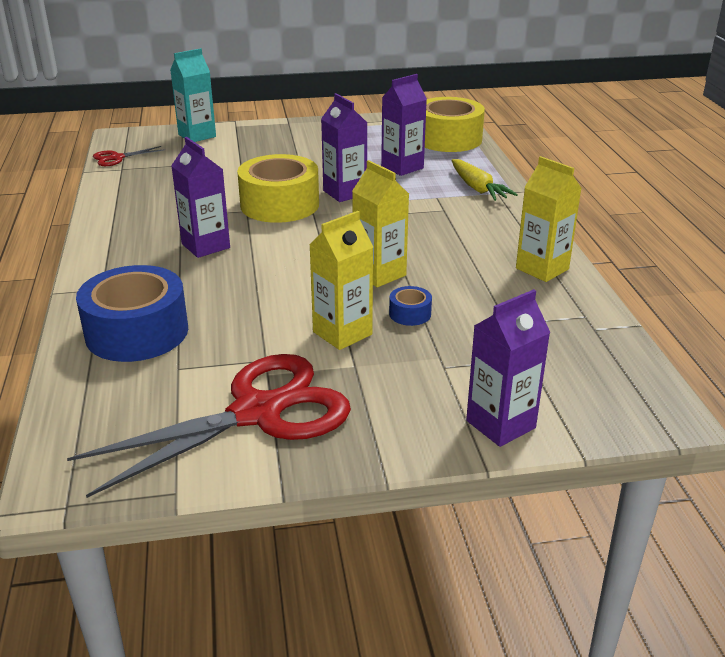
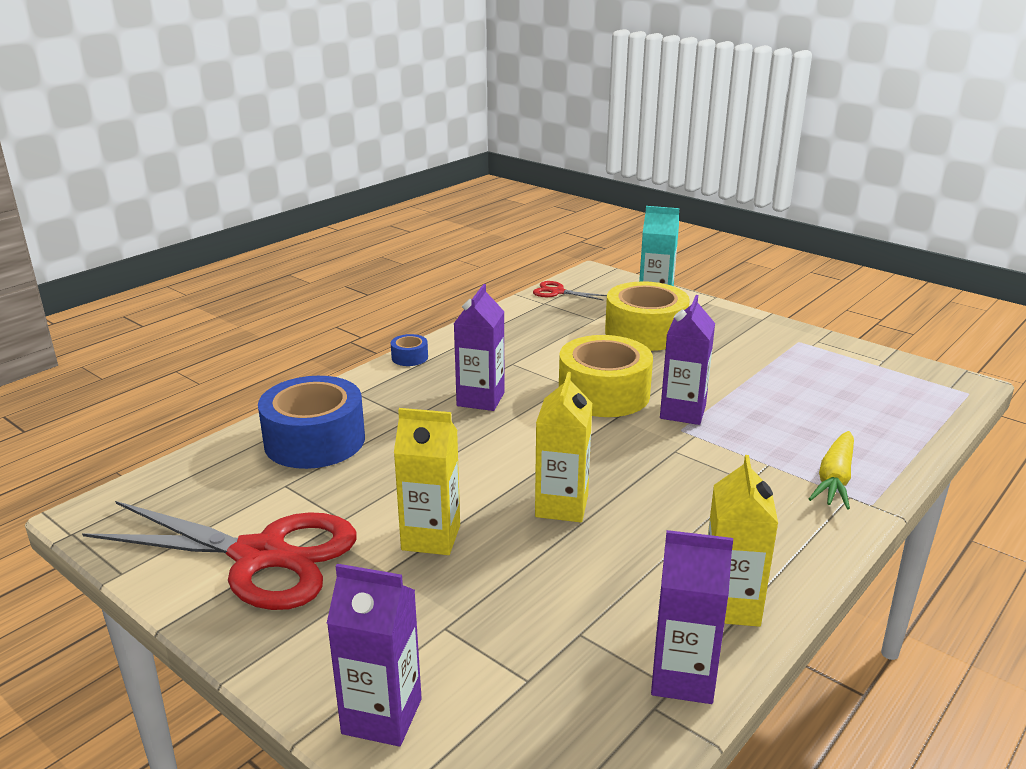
camera: 50 degrees right, 5 degrees down
(402, 167) = (792, 415): purple carton -> purple carton (682, 678)
(410, 314) = (514, 560): blue tape -> blue tape (409, 357)
(448, 139) = (910, 409): yellow tape -> yellow tape (645, 332)

